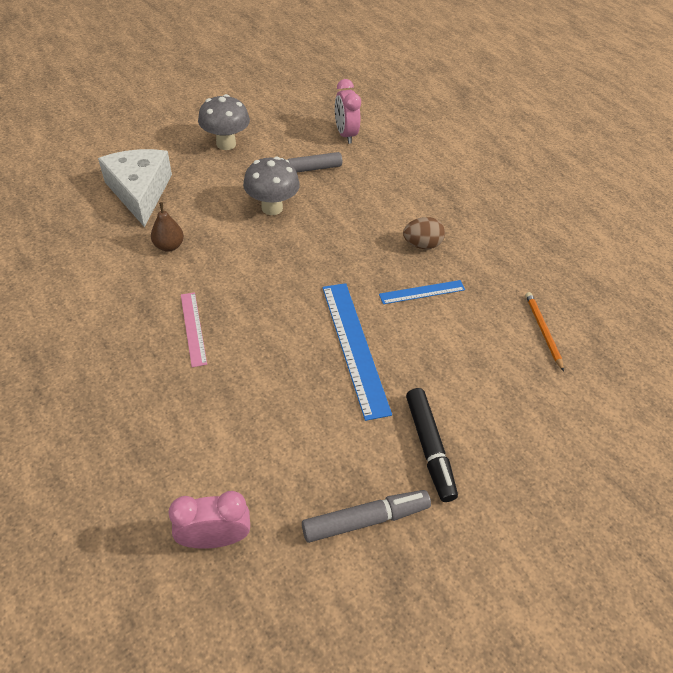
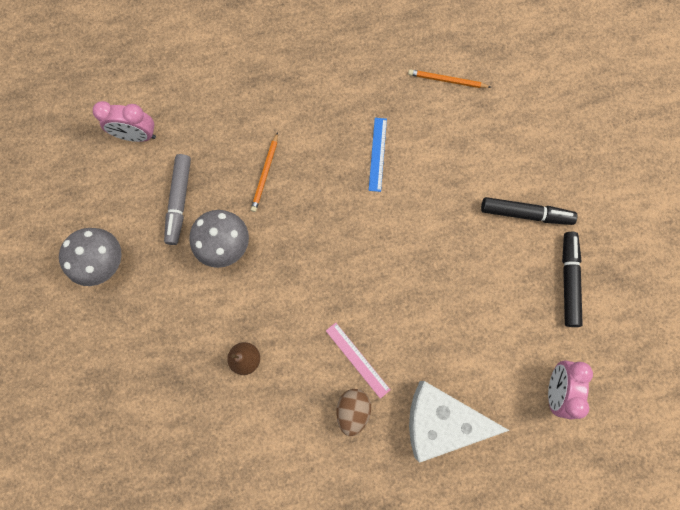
camera: 65 degrees left, 25 degrees up
(140, 192) = (153, 372): white cheese -> white cheese (441, 421)
(193, 328) = (357, 359): pink ruler -> pink ruler turned 45 degrees clockwise
(354, 216) = (265, 174): none -> orange pencil
(354, 347) = (418, 232): blue ruler -> none
(365, 519) = (568, 280): grey marker -> black marker
(421, 245) = (322, 130): brown egg -> brown egg (352, 410)

